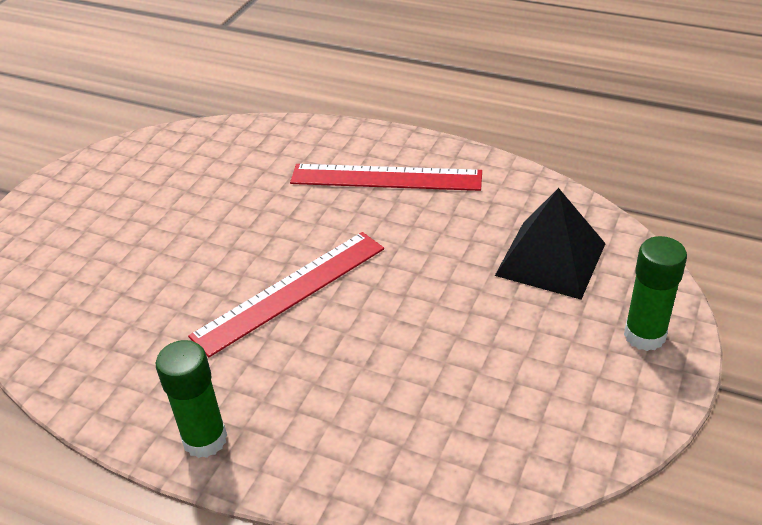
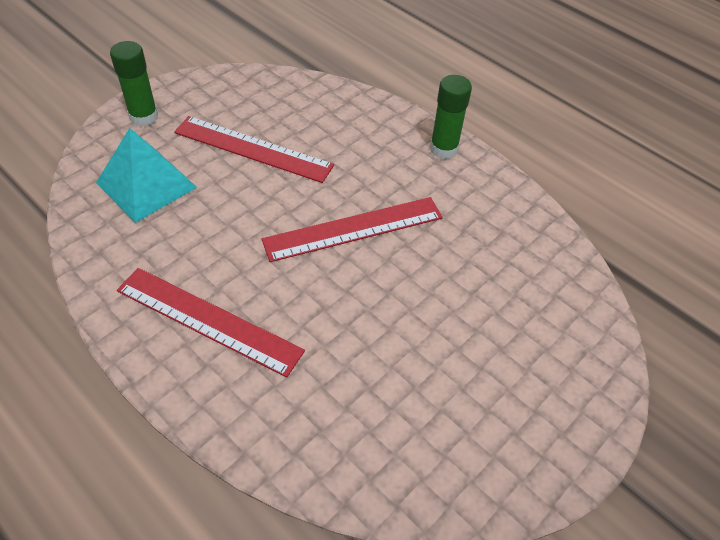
camera: 165 degrees left, 10 degrees up
(468, 343) = (253, 149): none -> red ruler
(551, 259) = (146, 185): black pyramid -> turquoise pyramid

